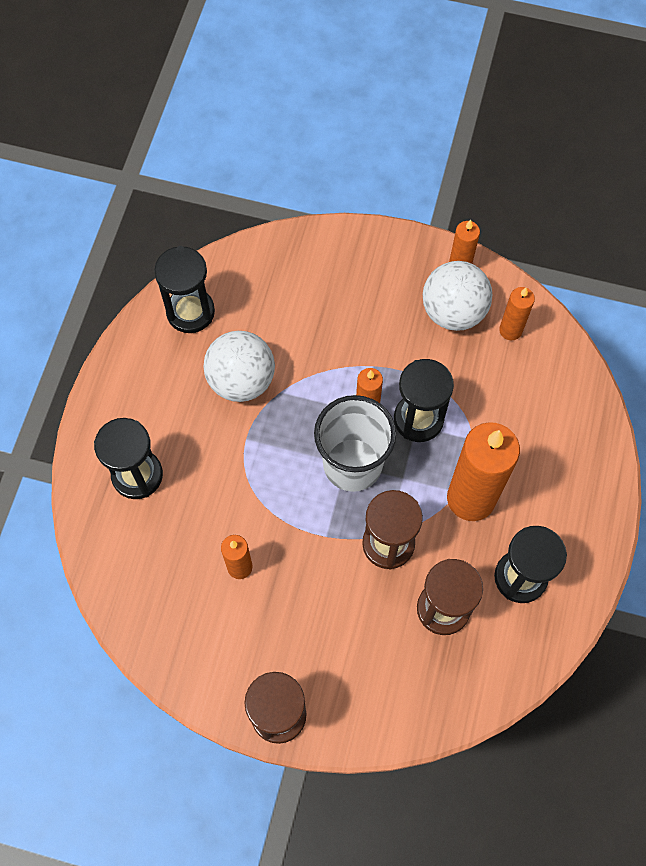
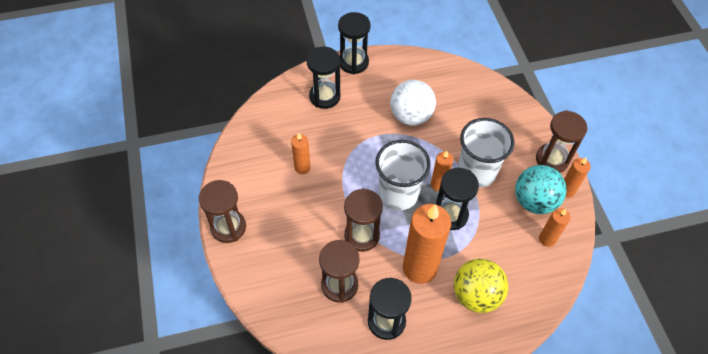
camera: 60 degrees right, 10 degrees down
(190, 312) = (433, 74): black hourglass -> black hourglass (353, 62)
(375, 351) = (476, 172): none -> white cup
(408, 254) = (552, 159): none -> brown hourglass
(453, 311) = (534, 201): white ball -> turquoise ball
(539, 454) = (476, 295): none -> yellow ball

